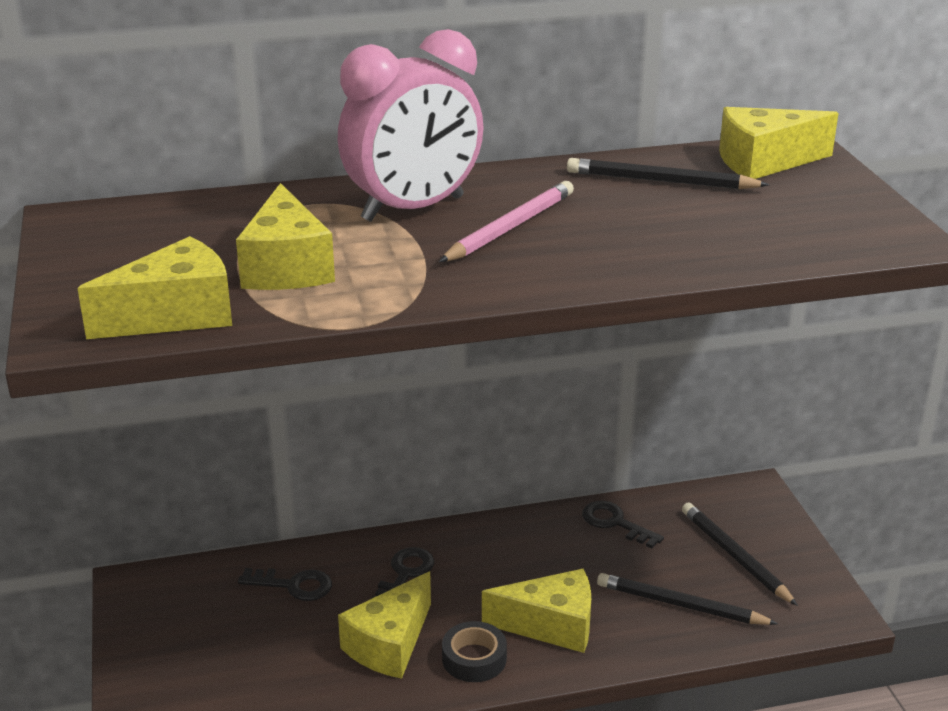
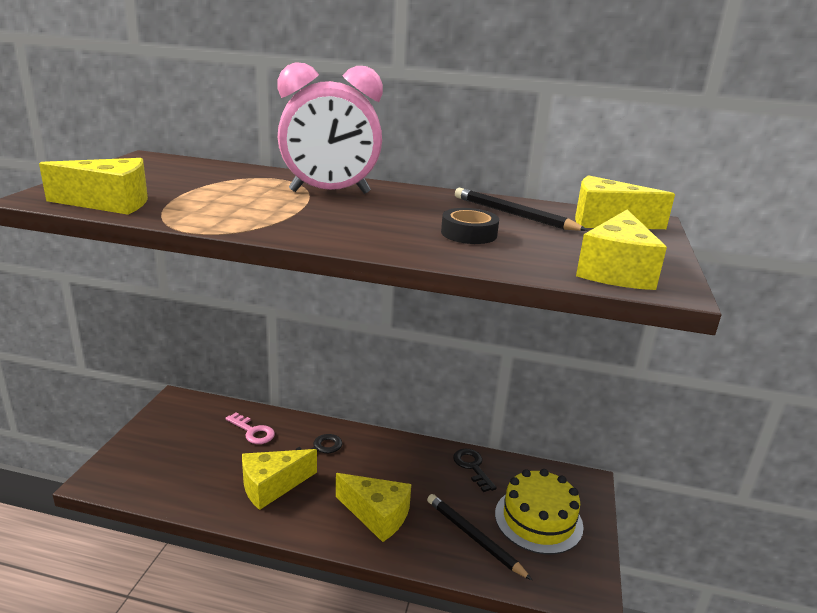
camera: 25 degrees right, 5 degrees down
(286, 267) = (209, 198): yellow cheese -> yellow cheese (616, 271)
(293, 585) = (252, 431): black key -> pink key
(474, 658) = (312, 516): black tape -> black tape (469, 233)
(510, 227) = (373, 212): pink pencil -> none
(735, 556) = (538, 520): black pencil -> yellow cake

